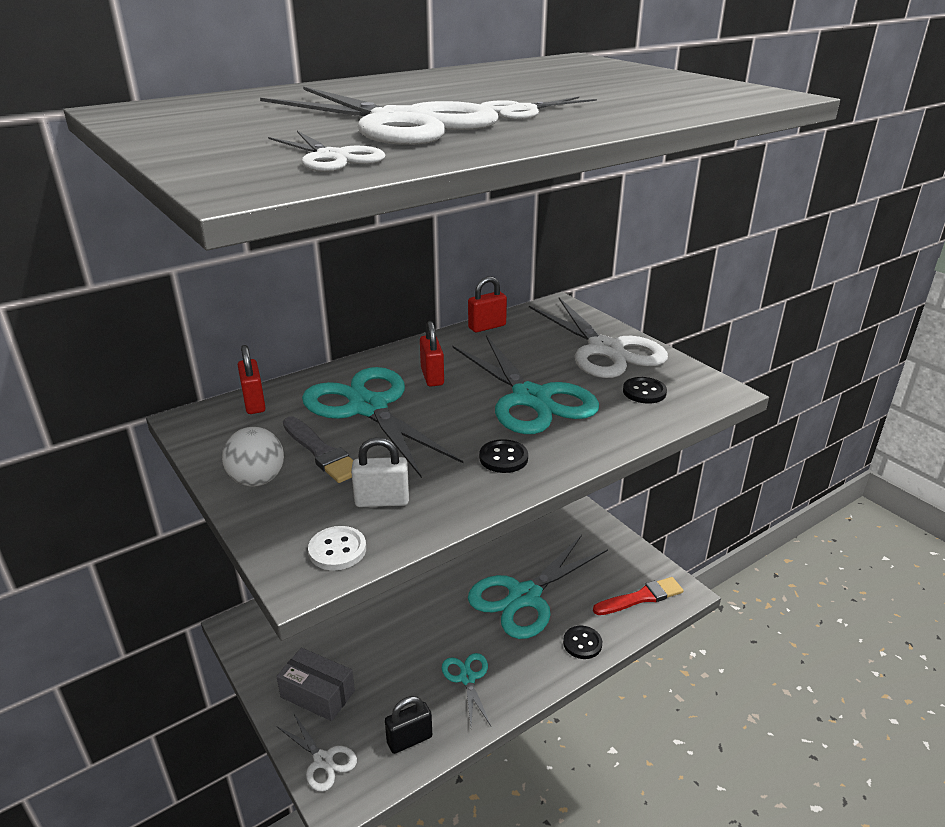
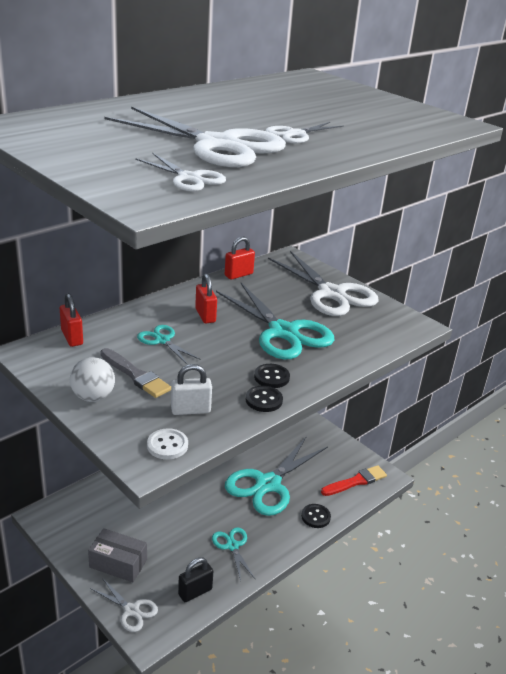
camera: 10 degrees left, 0 degrees up
(368, 407) = (162, 340): turquoise scissors -> turquoise scissors, size x0.48
(644, 392) = (364, 326): black button -> black button (264, 400)

